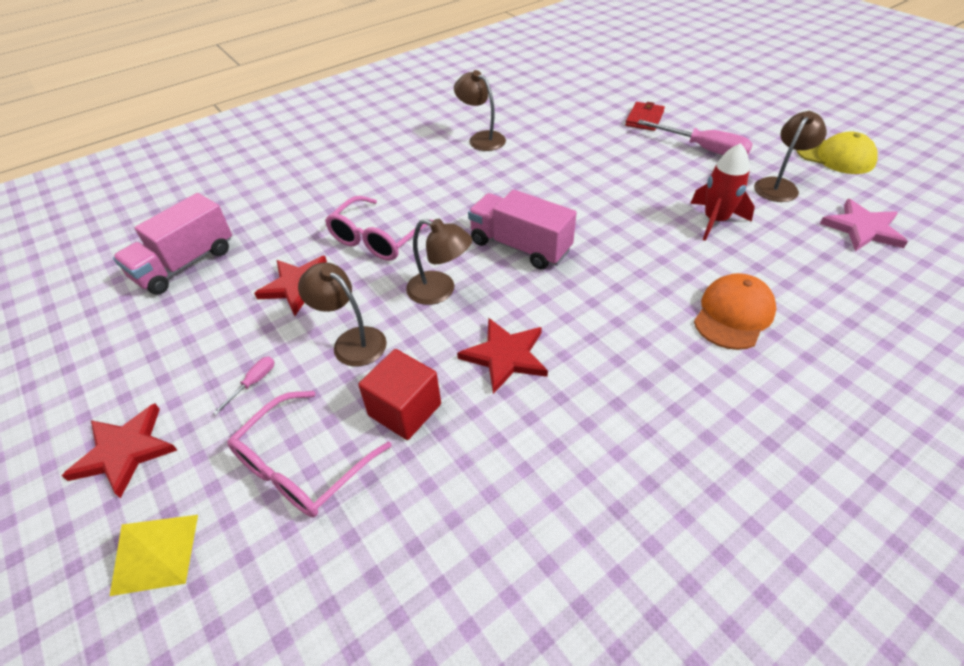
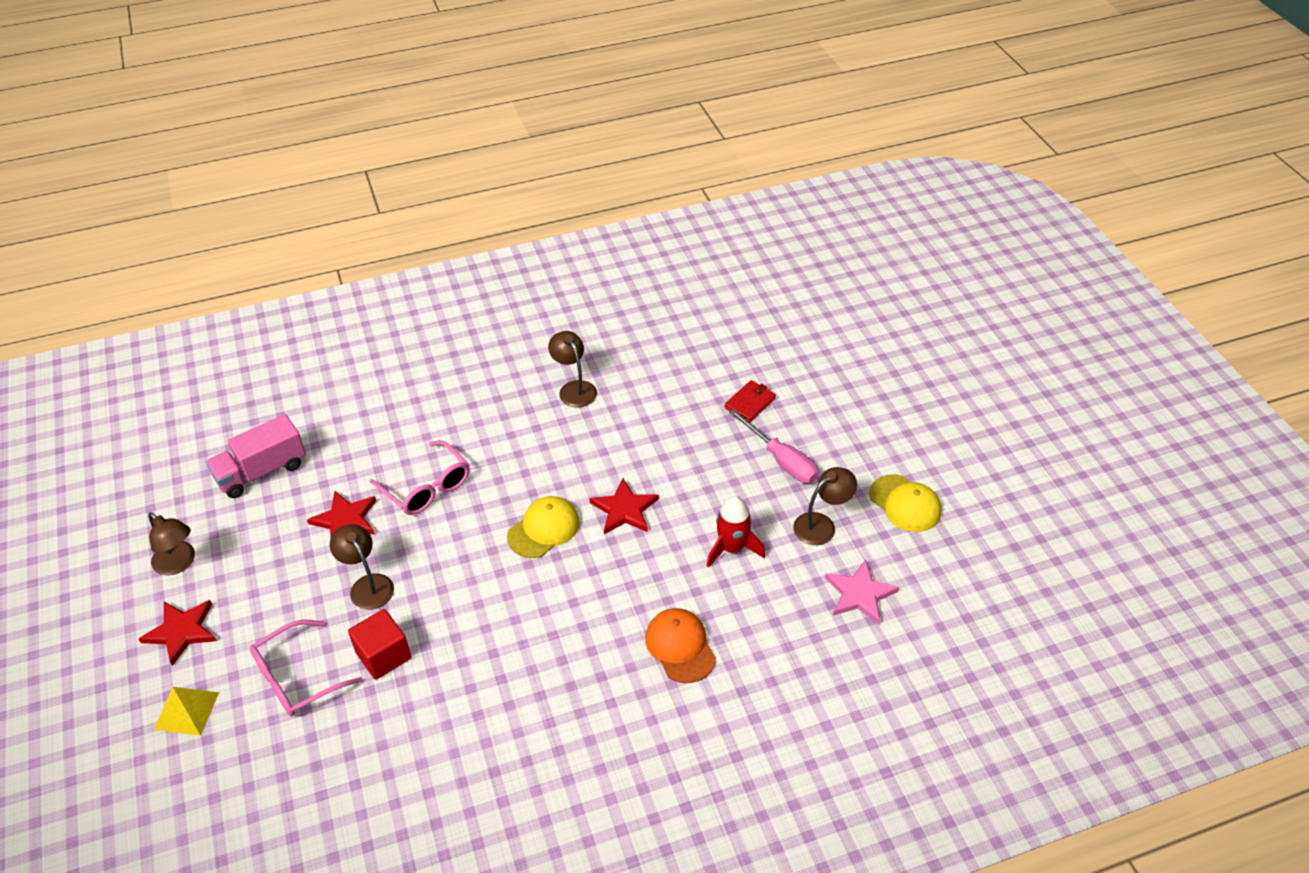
camera: 15 degrees right, 0 degrees up
(253, 383) = (283, 601): pink screwdriver -> none
(378, 239) = (427, 488): pink glasses -> pink glasses turned 90 degrees counterclockwise
(440, 291) = (455, 557): brown lamp -> brown lamp (179, 563)
(505, 356) = (478, 632): red star -> red star (624, 510)
(520, 246) = (544, 529): pink truck -> yellow cap
(733, 314) = (680, 647): orange cap -> orange cap turned 75 degrees counterclockwise

